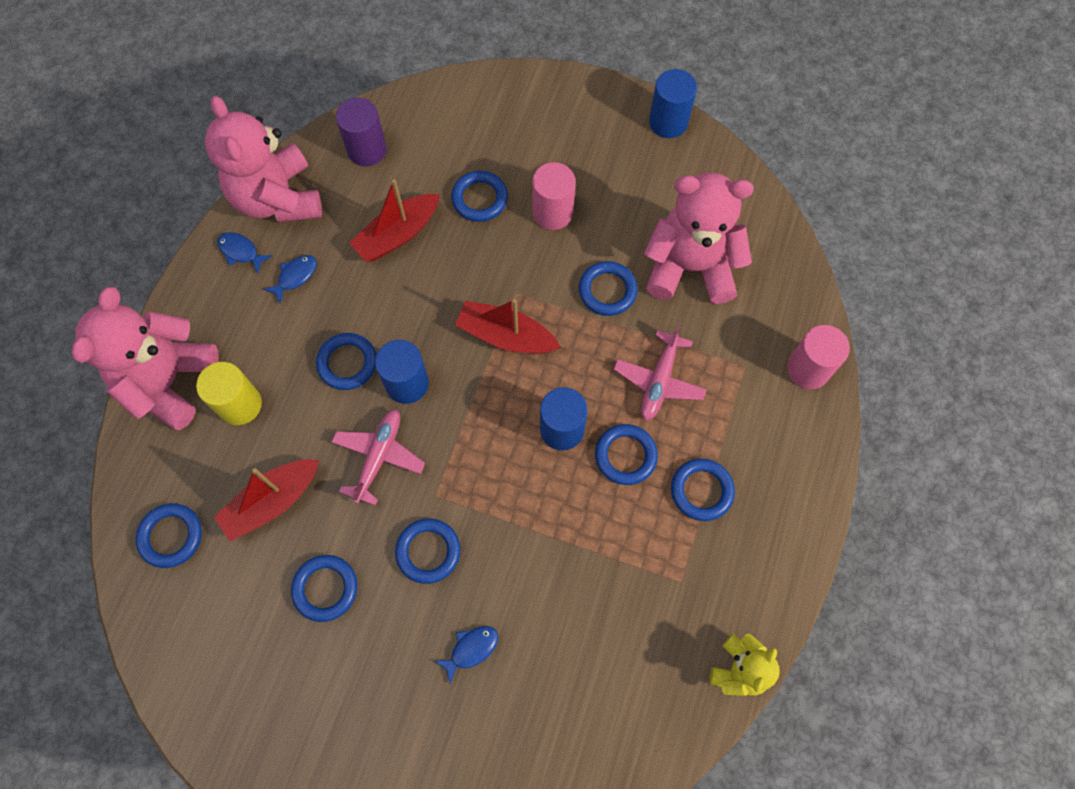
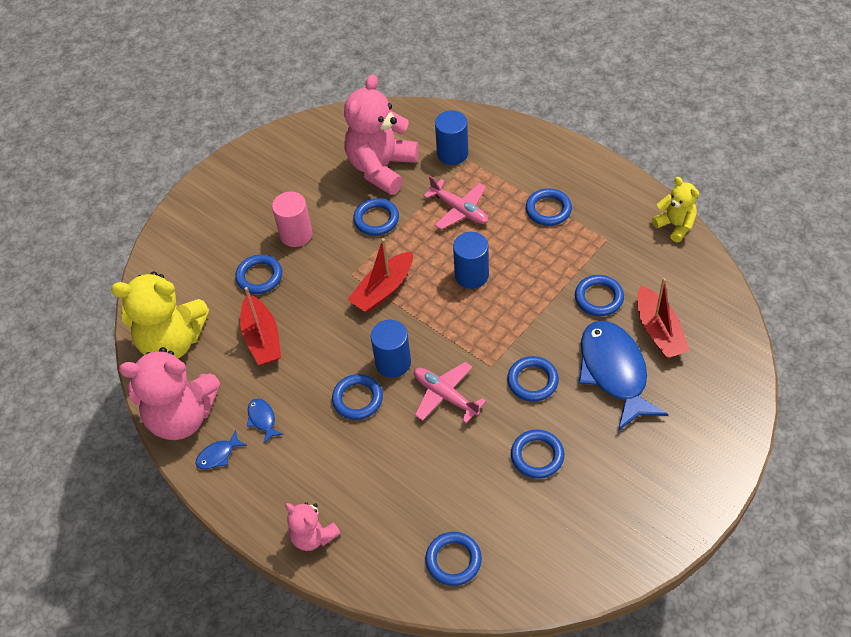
camera: 65 degrees left, 15 degrees down
(168, 381) = (313, 536): pink teddy bear -> pink teddy bear, size x0.53
(240, 404) = (359, 485): yellow cylinder -> none
(272, 502) = (453, 478): red boat -> red boat (659, 331)
(367, 150) = (172, 341): purple cylinder -> yellow teddy bear
(471, 649) = (614, 372): blue fish -> blue fish, size x2.42
(625, 456) = (506, 244): blue ring -> blue ring (599, 298)
(668, 122) = (259, 146): blue cylinder -> blue cylinder (452, 153)
(808, 369) = (486, 129): pink cylinder -> none

